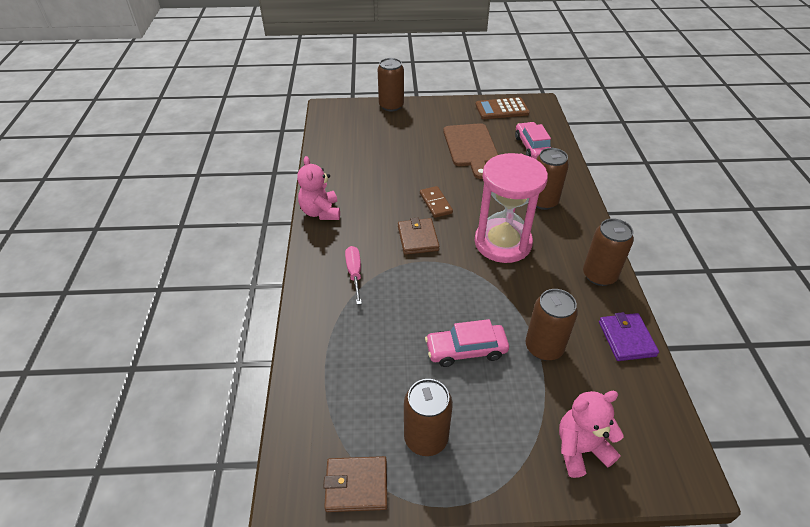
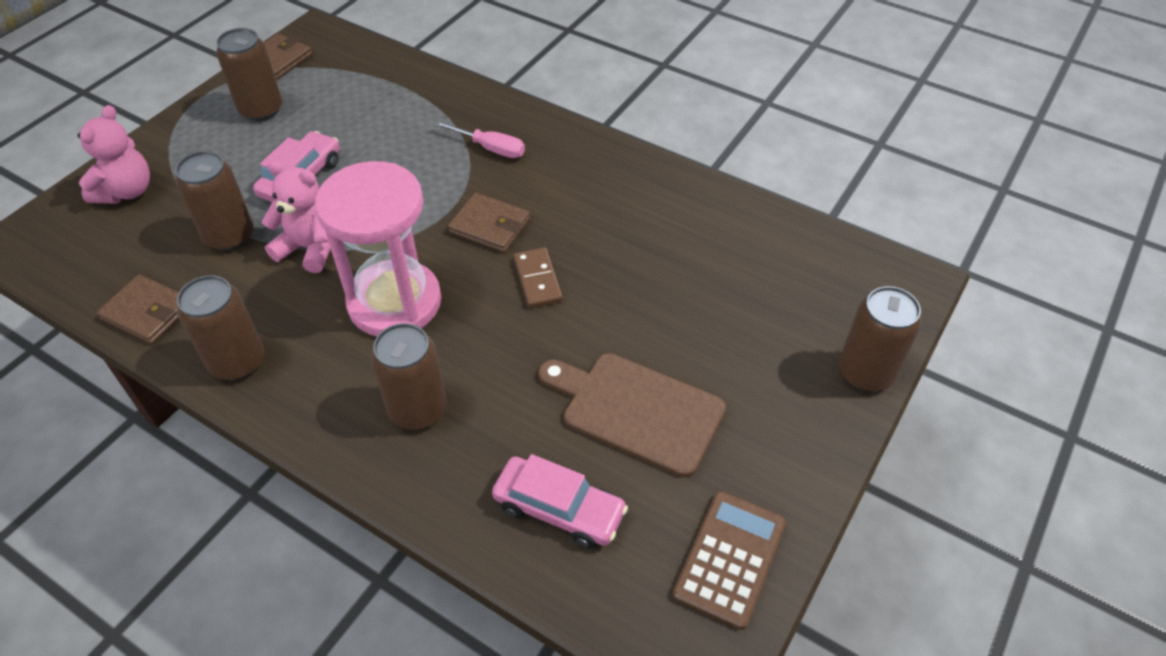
camera: 125 degrees right, 5 degrees up
(321, 212) = (626, 164): pink teddy bear -> pink teddy bear (309, 248)
(435, 203) = (538, 280): brown domino -> brown domino turned 60 degrees clockwise
(626, 339) = (147, 312): purple wallet -> brown wallet

